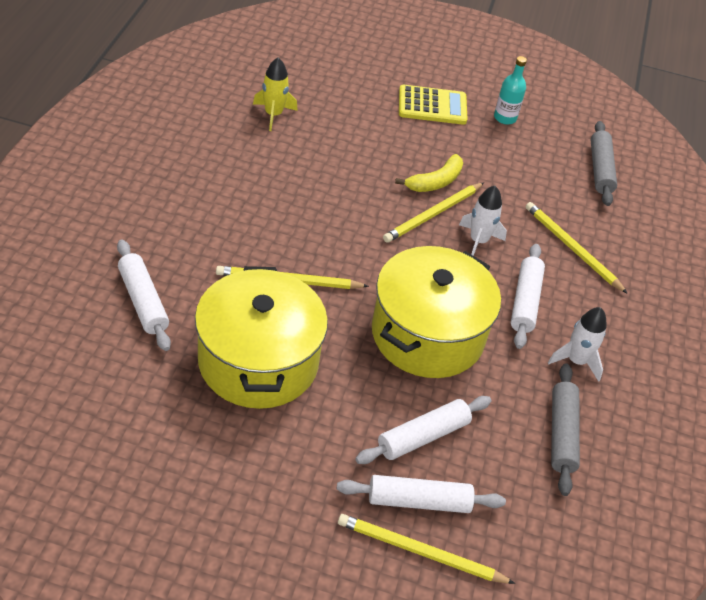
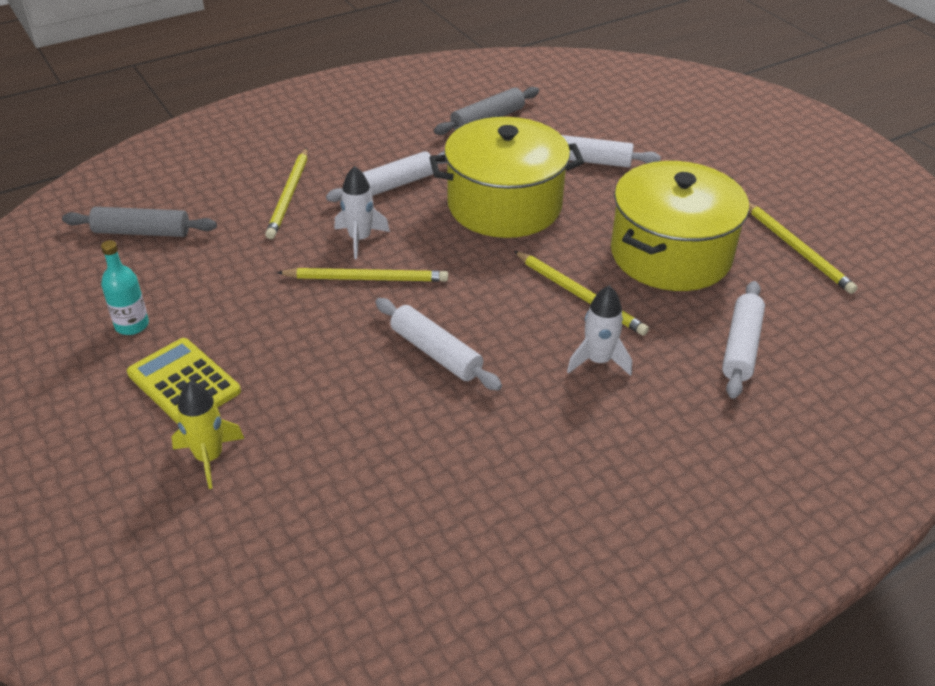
camera: 130 degrees left, 5 degrees down
(273, 115) = (388, 479): yellow rocket -> yellow rocket (209, 457)
(419, 501) = (632, 138): white rolling pin -> white rolling pin (435, 353)
(420, 552) = (658, 122): yellow pencil -> yellow pencil (797, 249)
(435, 182) = (317, 304): yellow banana -> none
(576, 361) = (413, 142): white rocket -> white rocket (598, 361)
(600, 169) = (142, 232): grey rolling pin -> grey rolling pin turned 45 degrees clockwise

